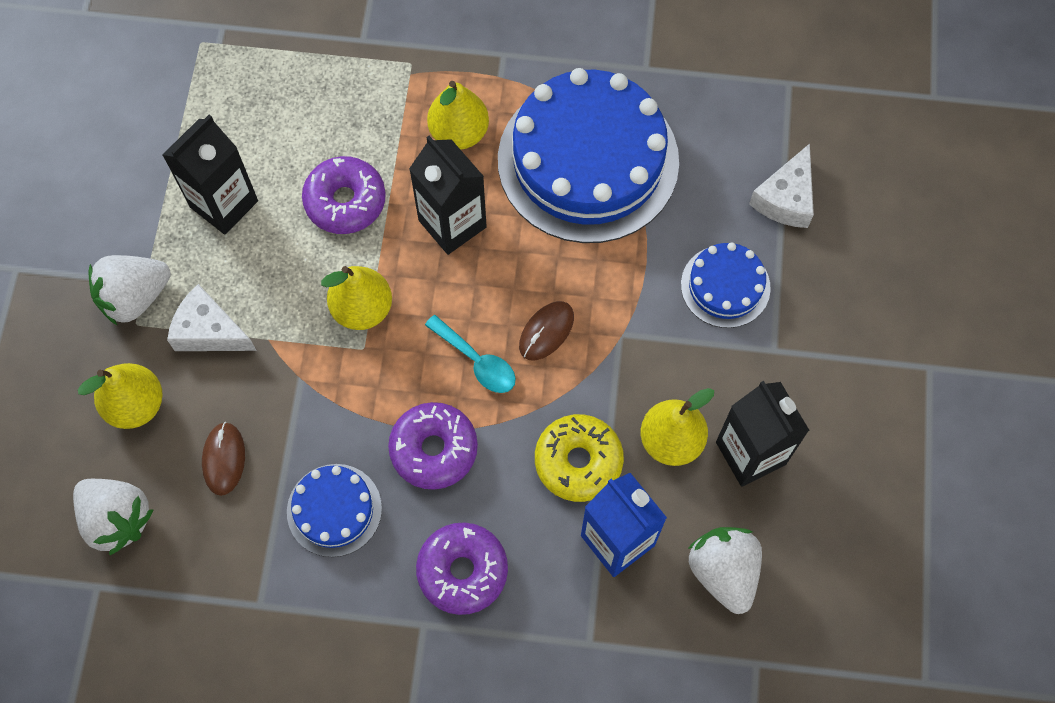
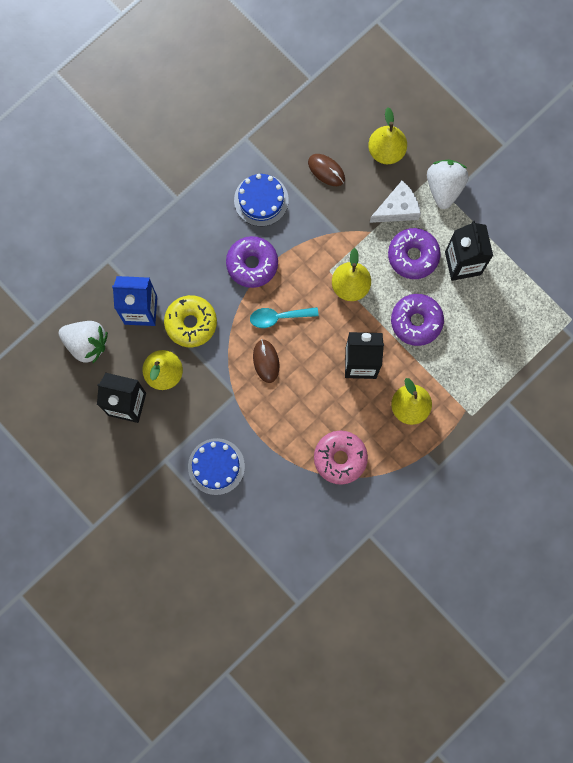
camera: 130 degrees right, 10 degrees up
(117, 519) = (336, 107): white strawberry -> none
(462, 571) = (185, 233): purple donut -> purple donut (413, 256)
(588, 160) = (340, 458): blue cake -> pink donut
(786, 198) = (236, 539): white cheese -> none

